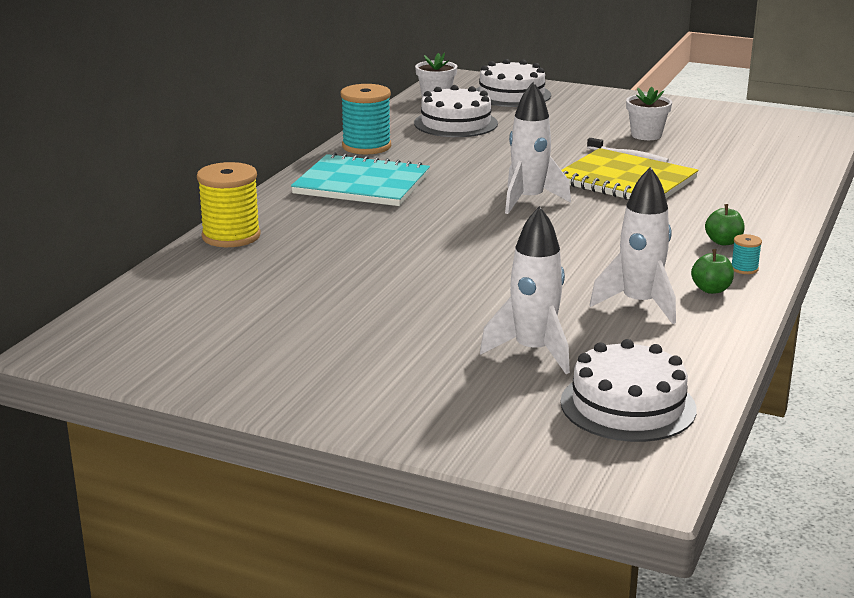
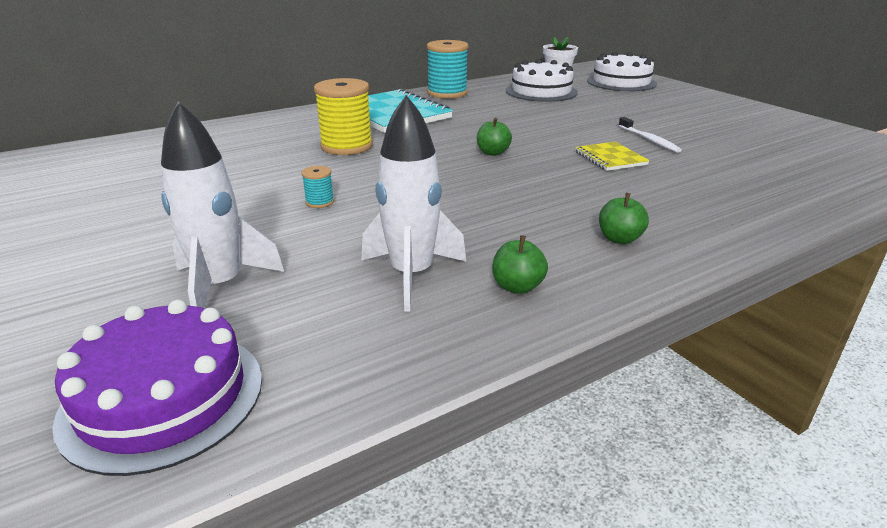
camera: 35 degrees right, 5 degrees up
(231, 236) = (240, 125): yellow spool -> yellow spool (346, 146)
(528, 200) = (492, 153): white rocket -> green apple
(625, 181) = (610, 158): yellow notebook -> yellow notebook, size x0.50
(628, 405) = (163, 397): white cake -> purple cake
(646, 135) = (694, 128): white flower pot -> none
(744, 269) = (597, 276): turquoise spool -> turquoise spool (319, 202)

